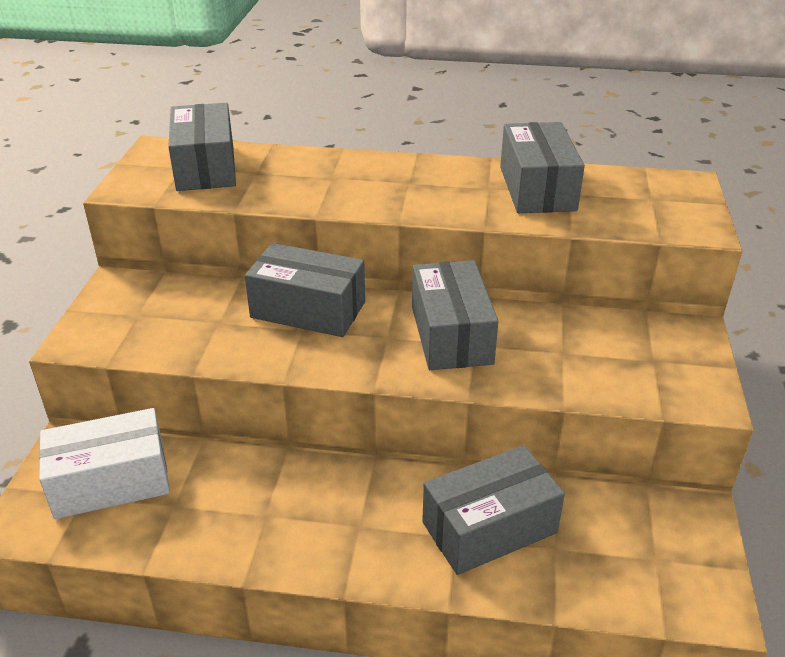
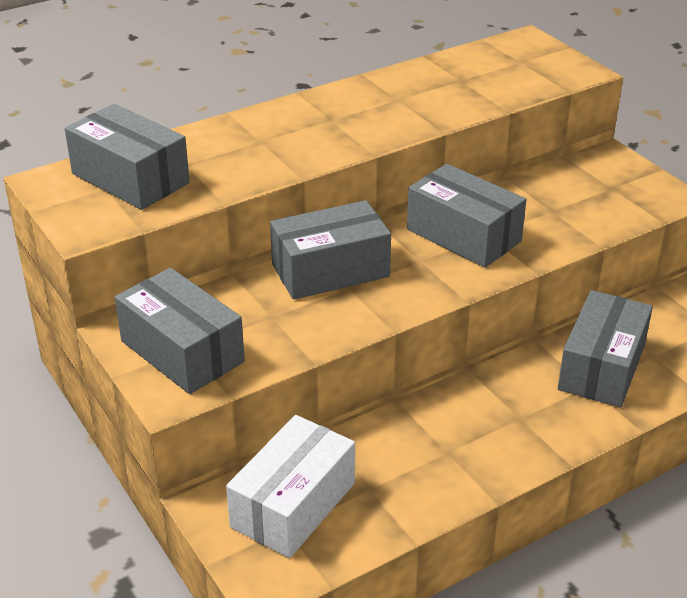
camera: 40 degrees left, 0 degrees up
(537, 188) = (434, 85): grey box -> grey box (182, 351)

